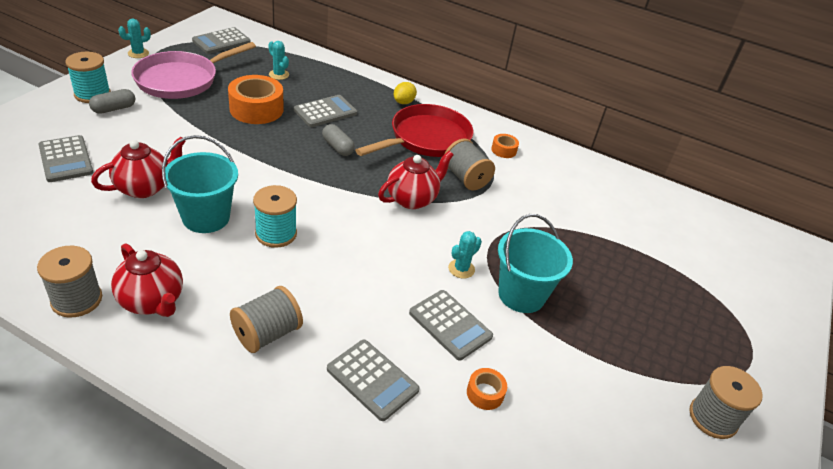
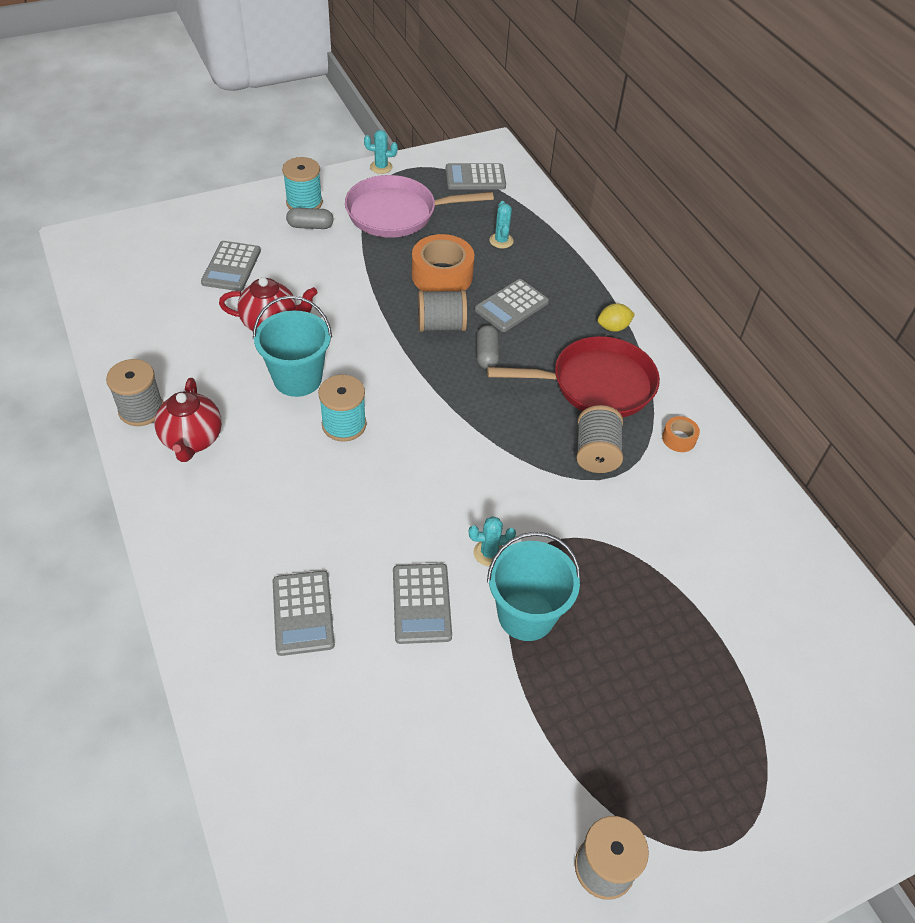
camera: 40 degrees right, 10 degrees up
(267, 334) = (254, 519): grey spool -> grey spool (441, 325)
(325, 112) = (511, 306): grey calculator -> grey calculator turned 135 degrees clockwise
(412, 199) = (511, 450): red teapot -> none
(485, 393) = (390, 688): orange tape -> none

